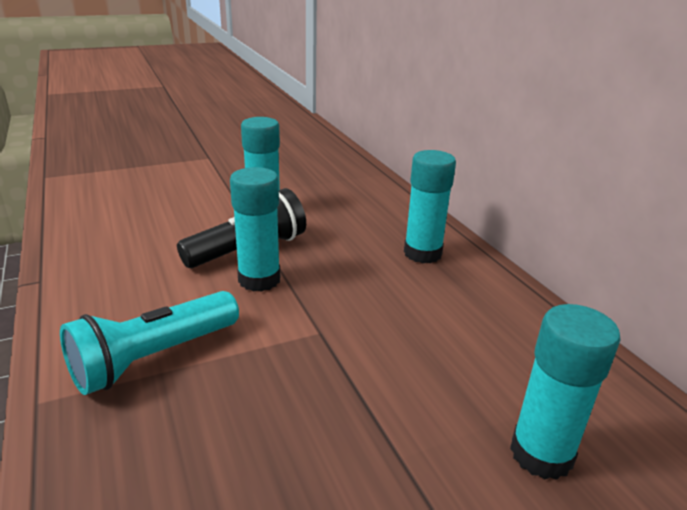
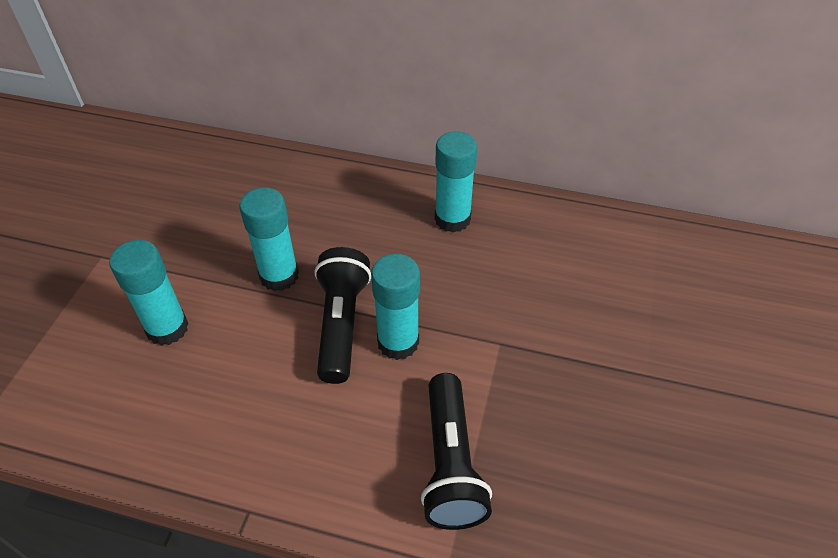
camera: 50 degrees left, 20 degrees up
(153, 358) = (450, 464): turquoise flashlight -> black flashlight
(541, 454) = (686, 309): turquoise glue stick -> turquoise glue stick (167, 328)

